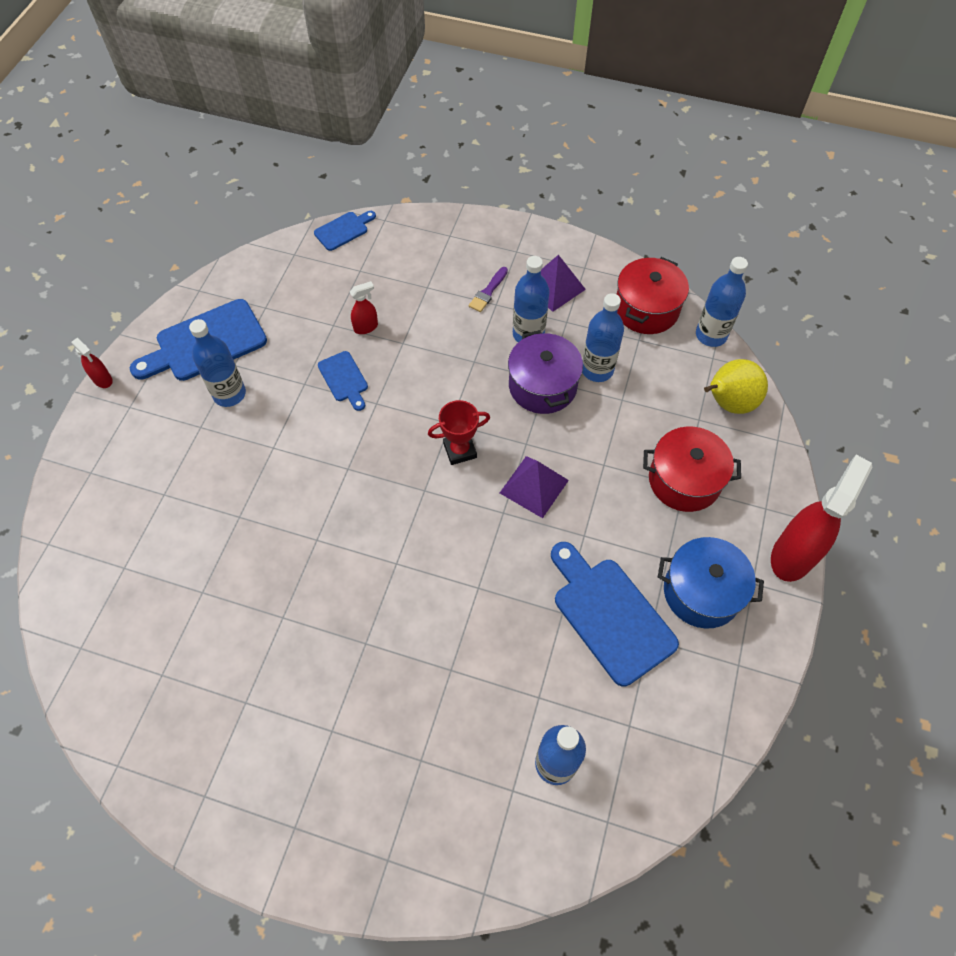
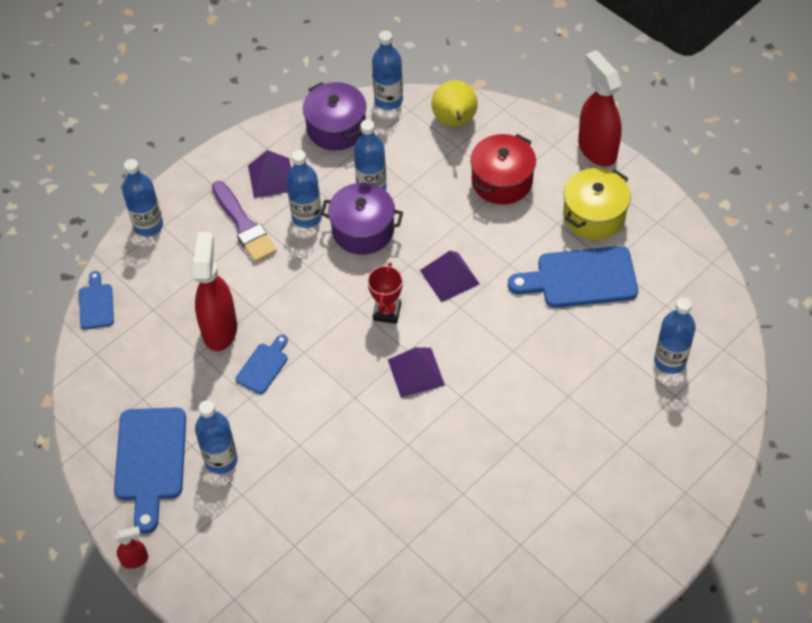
camera: 60 degrees left, 5 degrees down
(344, 379) = (263, 366): blue cutting board -> blue cutting board turned 60 degrees counterclockwise
(366, 327) = (219, 329): red spray bottle -> red spray bottle, size x2.17
(403, 508) = (416, 372): none -> purple pyramid
(444, 225) = (148, 225): none -> blue bottle
(488, 292) = (244, 225): purple brush -> purple brush, size x1.82
(646, 309) = (336, 128): red pot -> purple pot
(701, 592) = (594, 215): blue pot -> yellow pot

